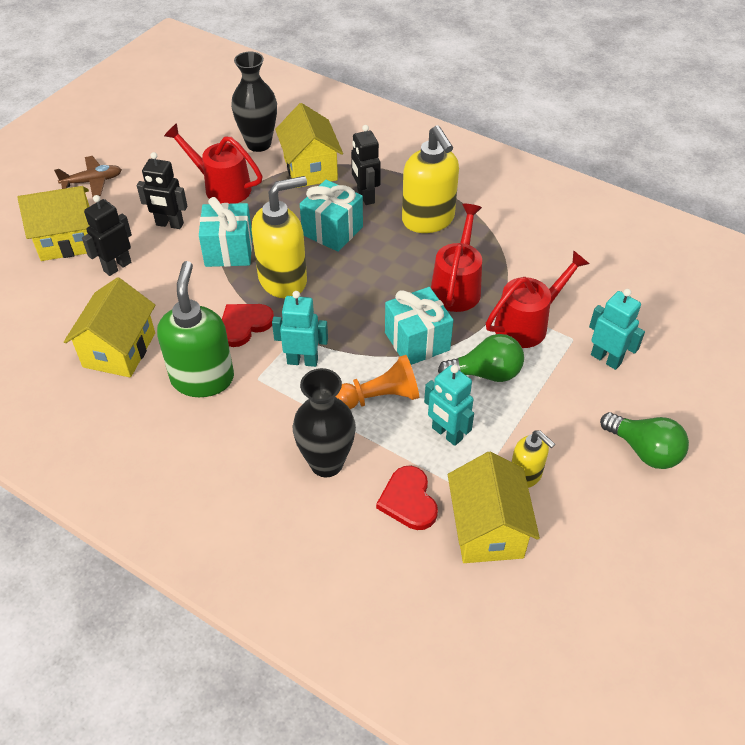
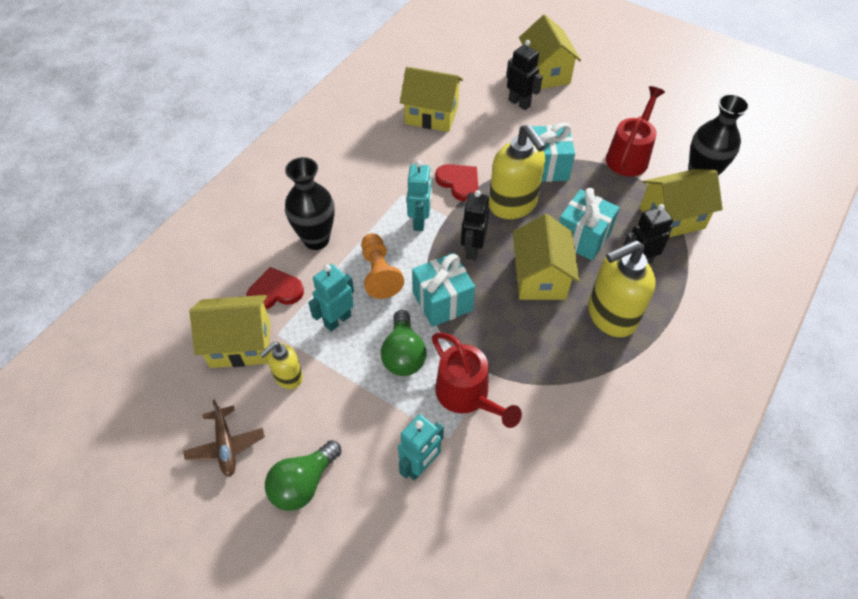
camera: 90 degrees right, 5 degrees up
(92, 181) = (619, 76): brown plane -> brown plane (226, 445)
(169, 224) = (573, 127): black robot -> black robot (472, 249)
(202, 378) = (403, 162): green soap dispenser -> none
(384, 265) = (540, 277): none -> yellow house
(457, 286) = (516, 337): red watering can -> none

